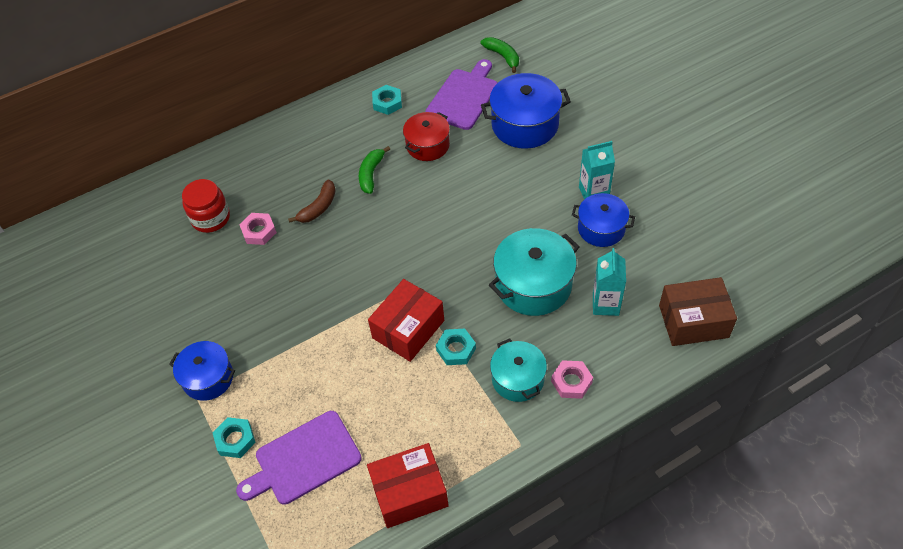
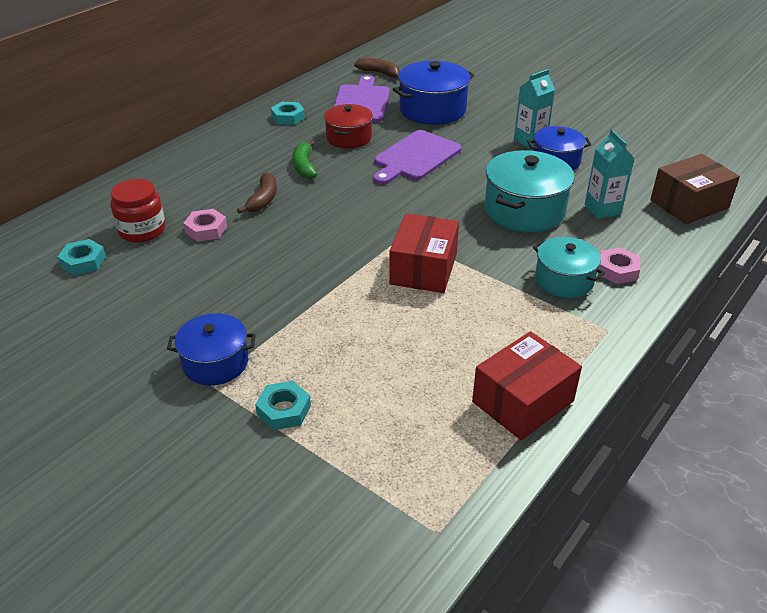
camera: 25 degrees left, 15 degrees down
(303, 459) = (380, 405): purple cutting board -> purple cutting board (415, 157)
(456, 349) = (484, 273): turquoise nut -> turquoise nut (83, 261)
(503, 56) = (380, 73): green banana -> brown banana

